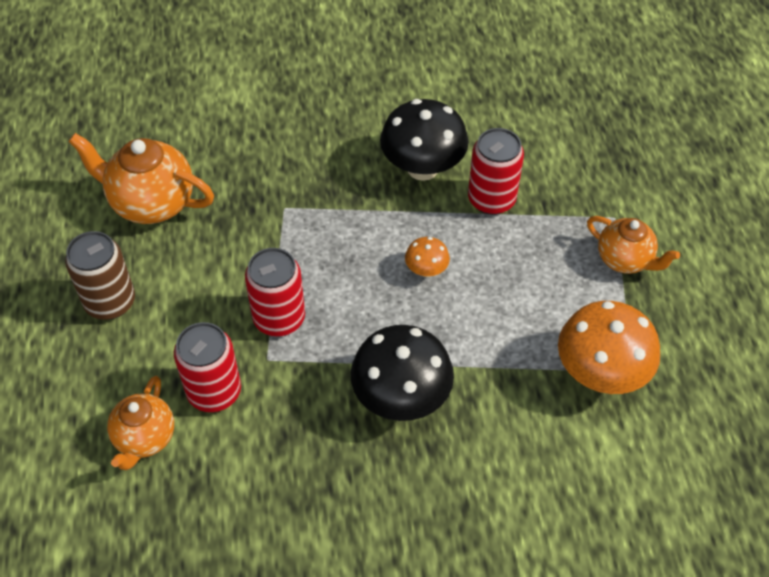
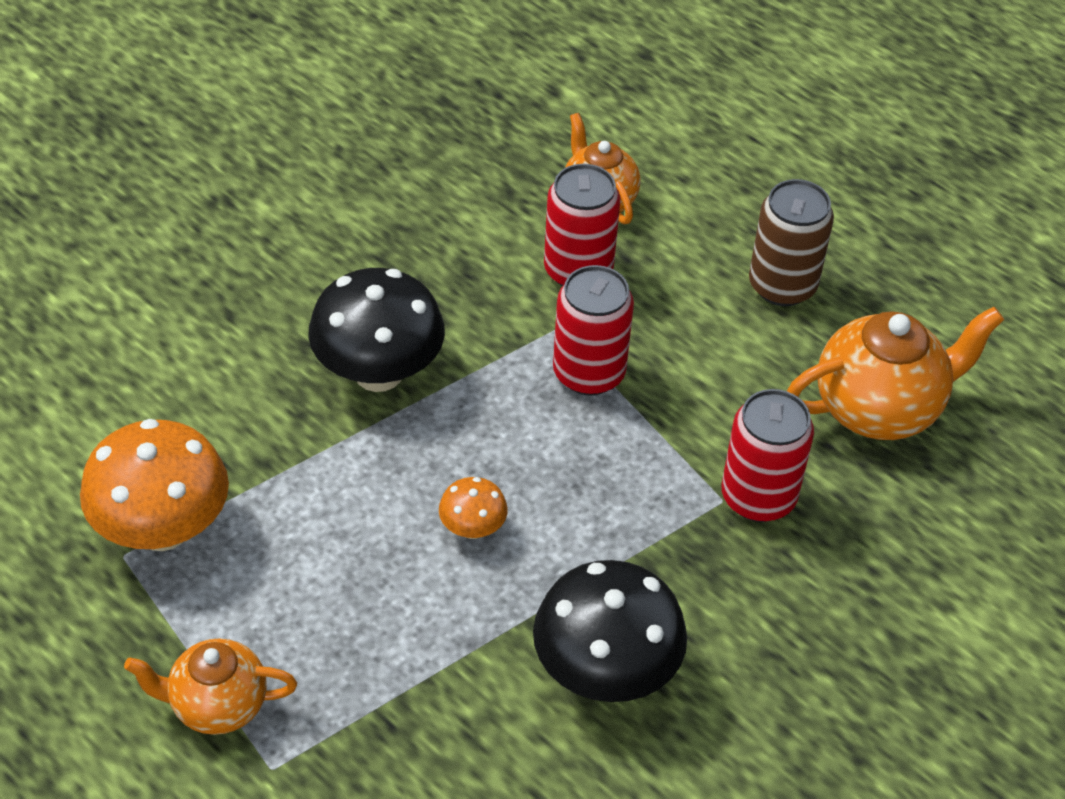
camera: 140 degrees right, 5 degrees down
(491, 199) = (469, 683): red can -> red can (758, 497)

